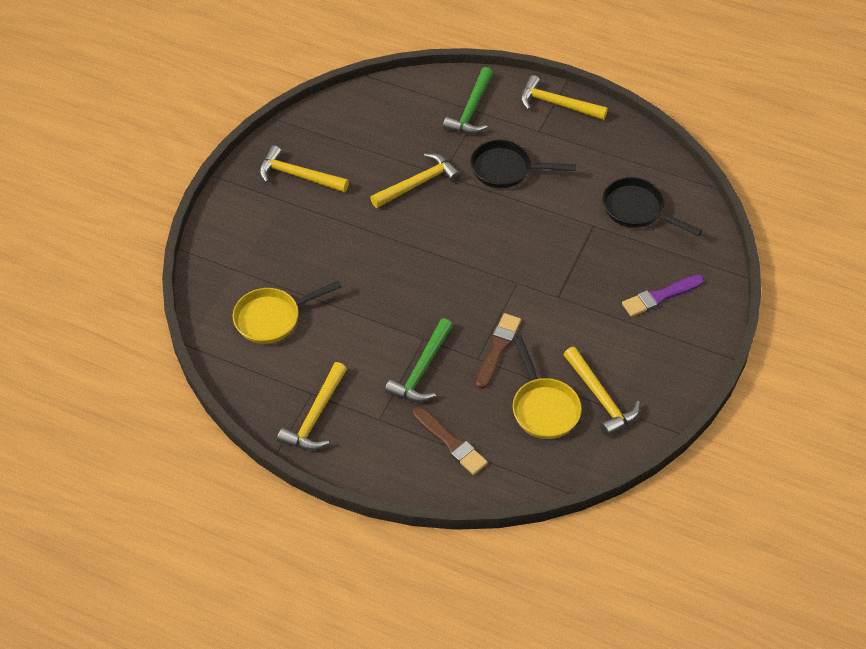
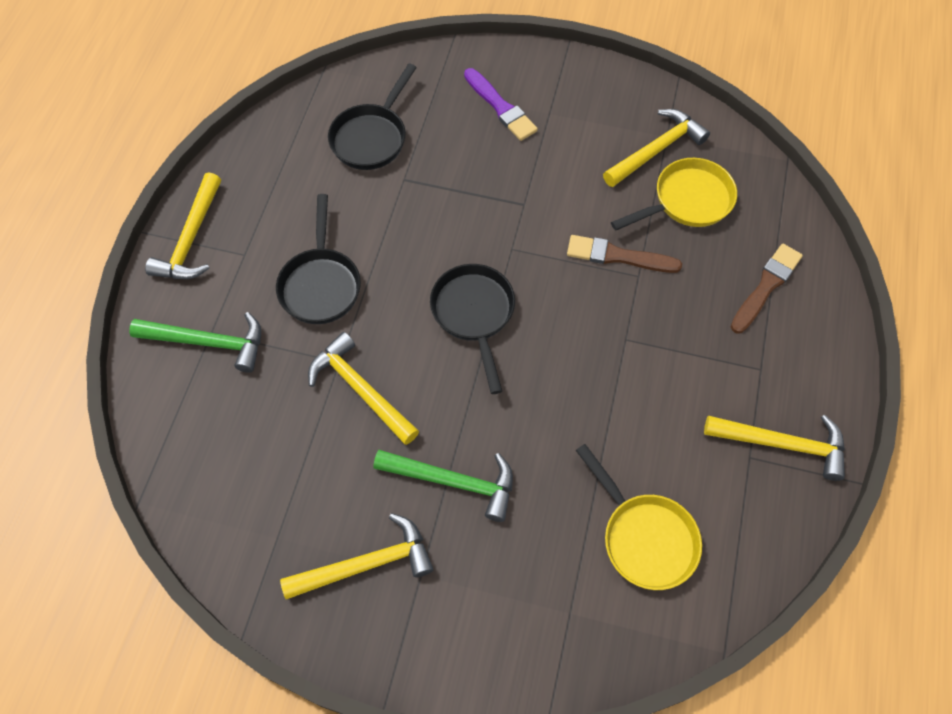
camera: 100 degrees left, 10 degrees up
(298, 175) = (367, 564): yellow hammer -> yellow hammer turned 120 degrees counterclockwise
(421, 370) = (674, 333): green hammer -> green hammer (454, 482)
(463, 251) = (474, 314): none -> black pan

